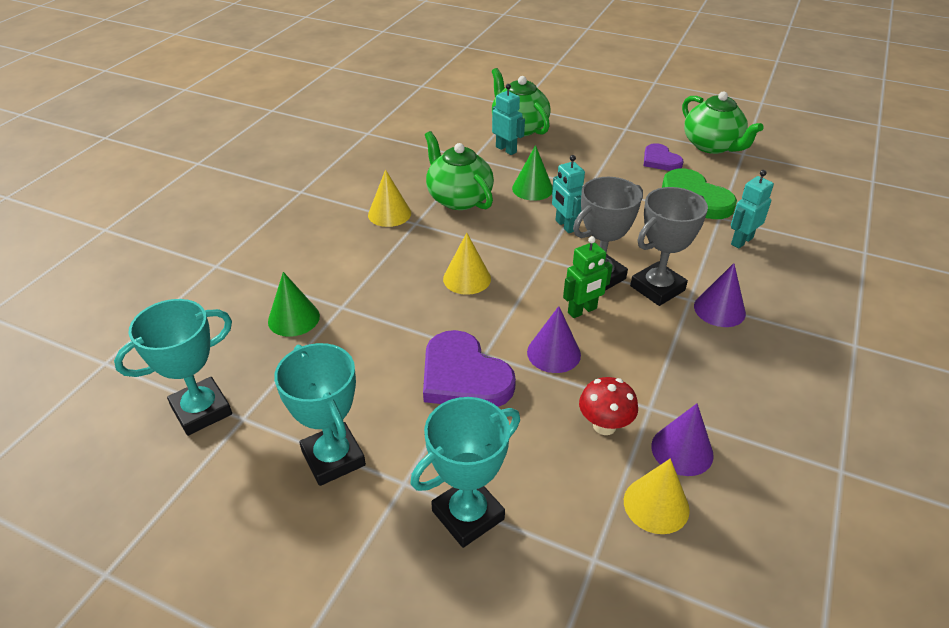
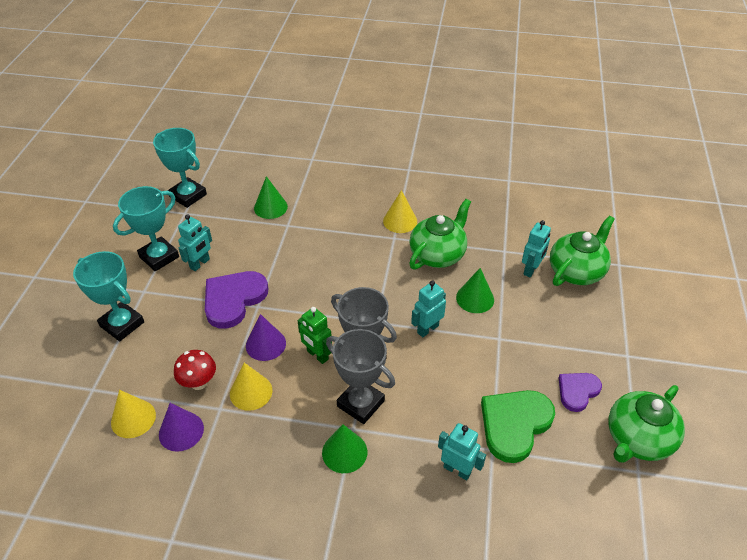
camera: 75 degrees right, 5 degrees up
(374, 407) = (200, 264): none -> turquoise robot
(467, 278) = (336, 280): yellow cone -> yellow cone (251, 392)
(719, 309) = (344, 452): purple cone -> green cone

